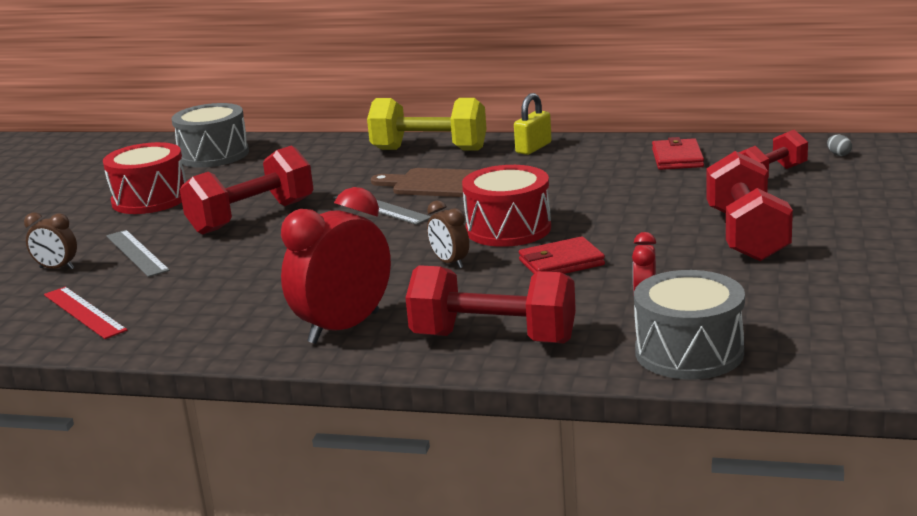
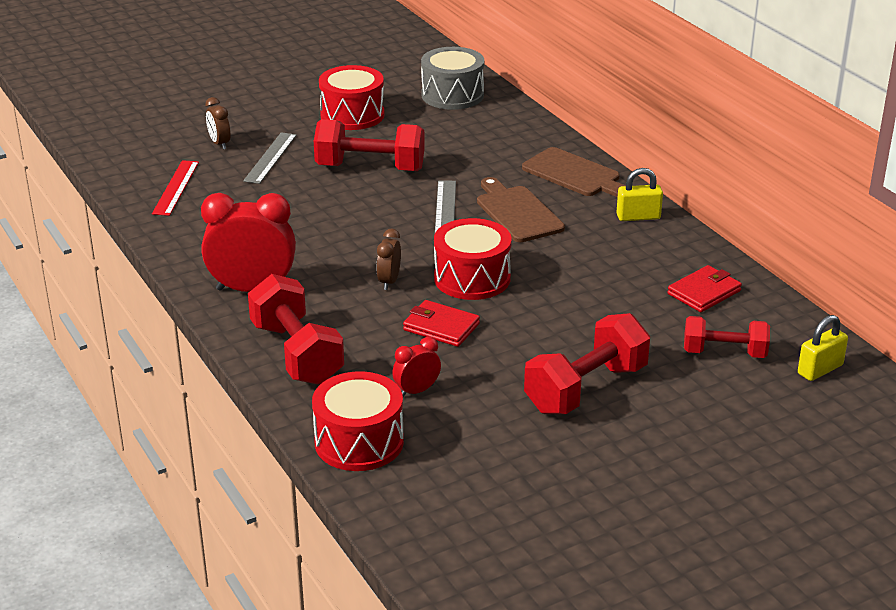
camera: 45 degrees right, 10 degrees up
(429, 150) = (574, 174): yellow dumbbell -> brown cutting board
(689, 352) = (359, 442): grey drum -> red drum
(838, 154) = (820, 369): grey egg -> yellow padlock

